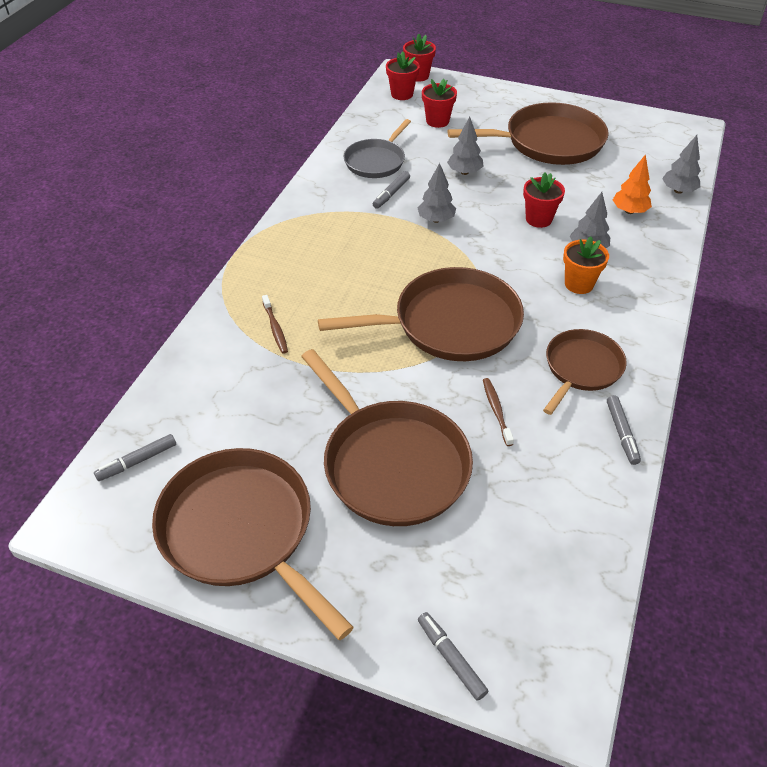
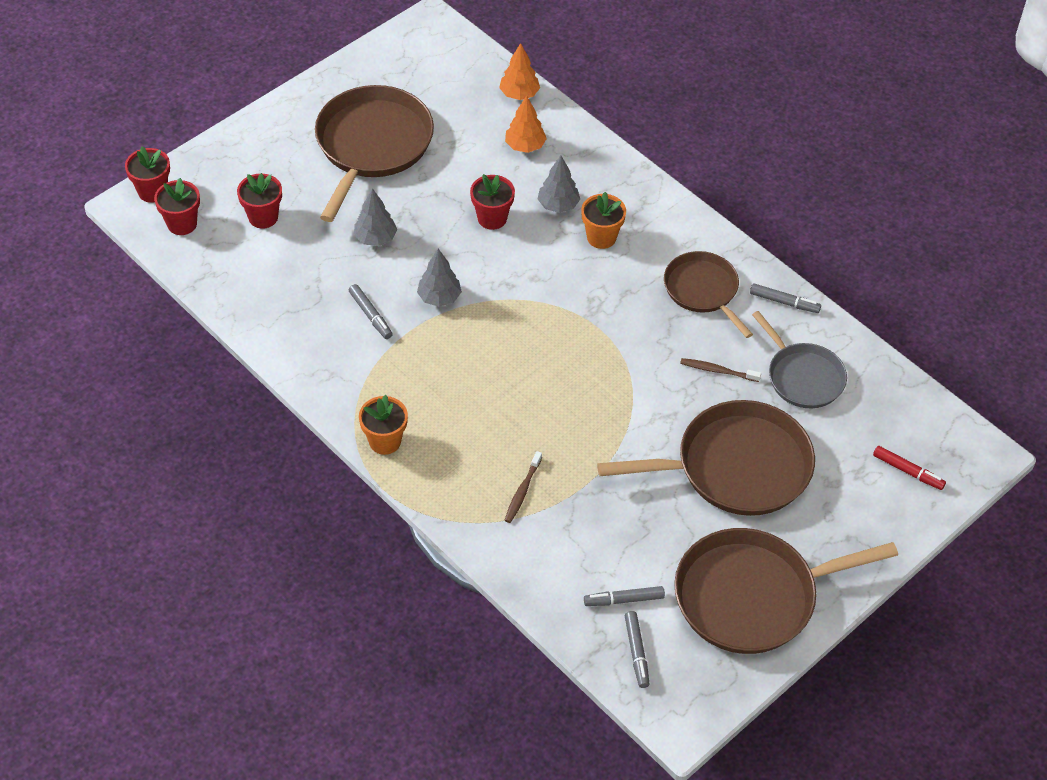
camera: 65 degrees left, 5 degrees up
(275, 328) = (522, 491): brown toothbrush -> brown toothbrush turned 105 degrees clockwise
(278, 239) = (385, 441): none -> orange flower pot
(376, 161) = (302, 303): grey pan -> grey pan (803, 377)
(450, 323) = (596, 354): brown pan -> none
(451, 658) = (925, 504): grey marker -> grey marker (624, 600)
(485, 623) = (908, 471): none -> red marker
(678, 191) = (519, 94): grey tree -> orange tree

